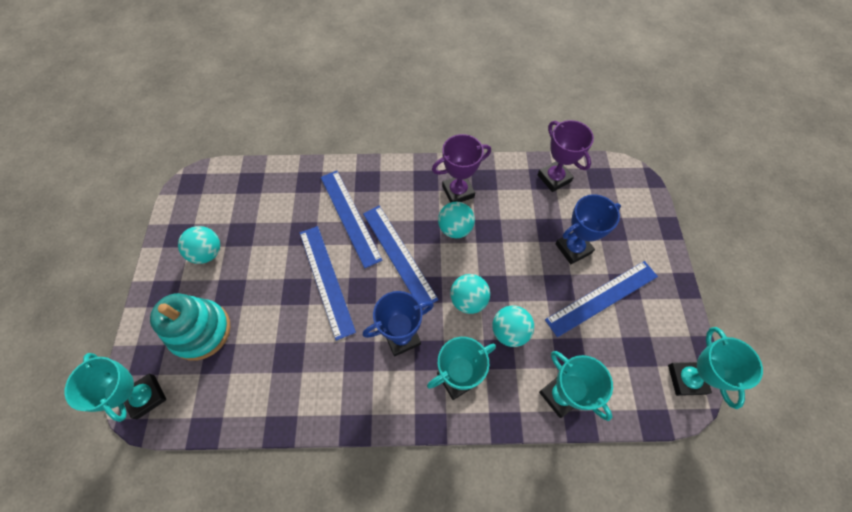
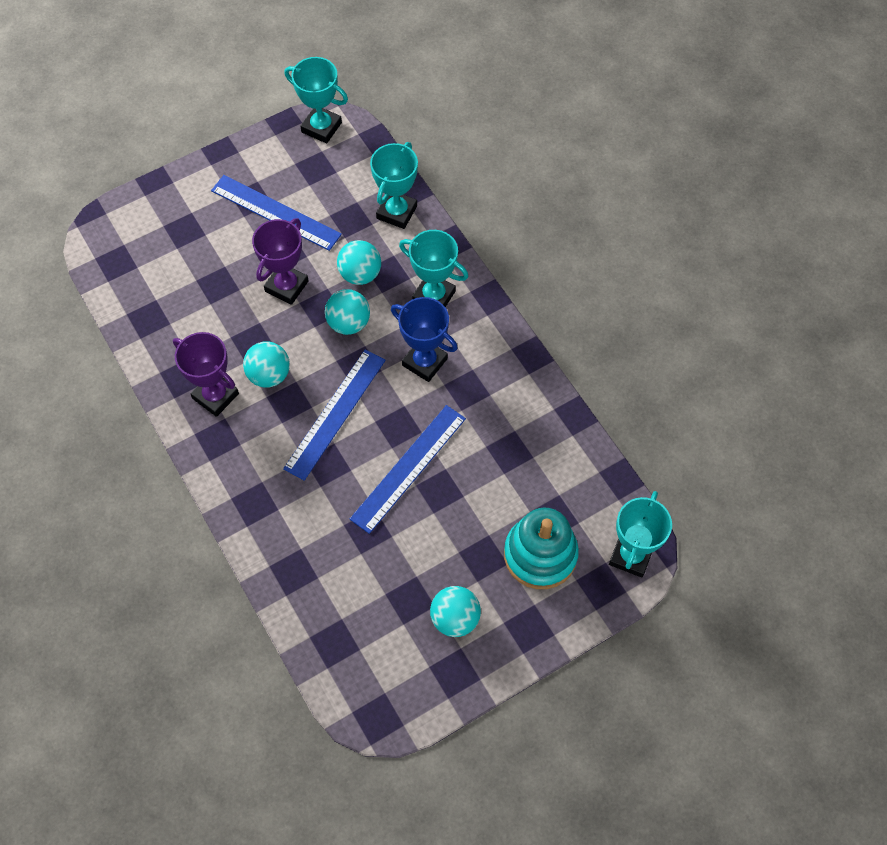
camera: 120 degrees left, 0 degrees up
(350, 217) = (317, 492): blue ruler -> none
(554, 178) = (141, 307): purple trophy -> purple trophy (286, 286)
(573, 248) = (230, 255): blue trophy -> none
(686, 379) = (321, 127): turquoise trophy -> turquoise trophy turned 60 degrees clockwise

